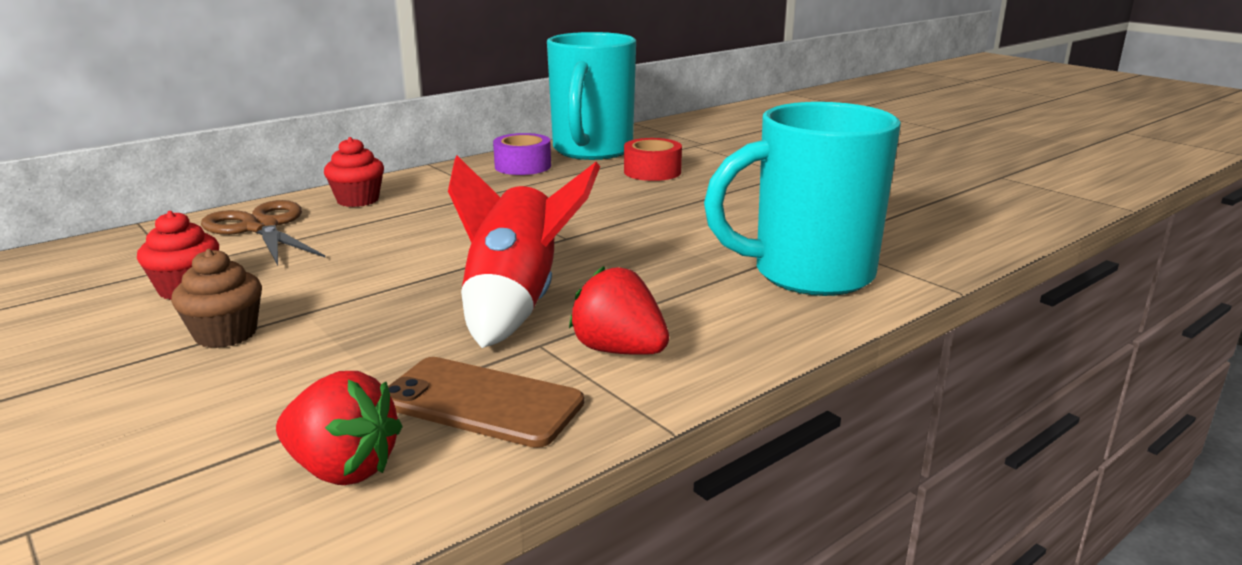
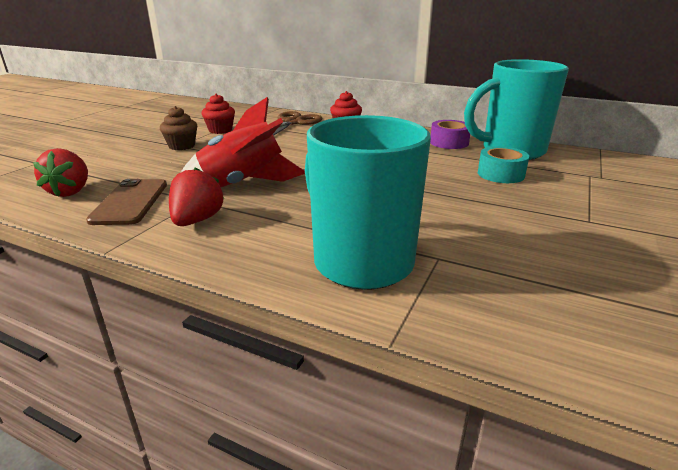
camera: 65 degrees right, 5 degrees up
(652, 172) = (500, 174): red tape -> turquoise tape

